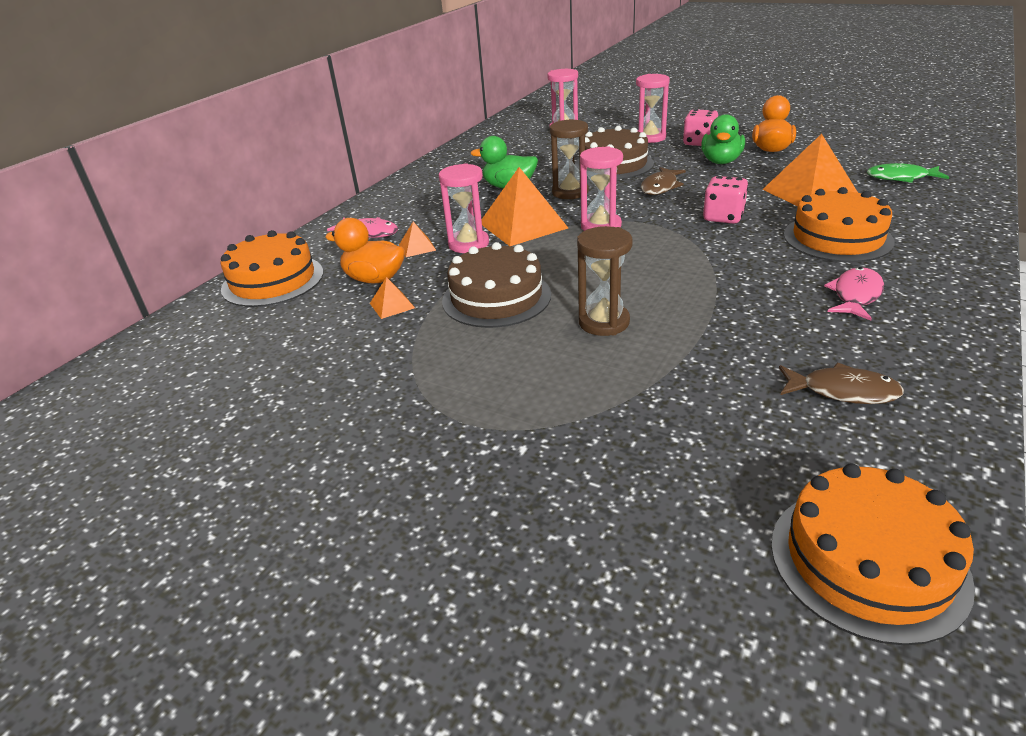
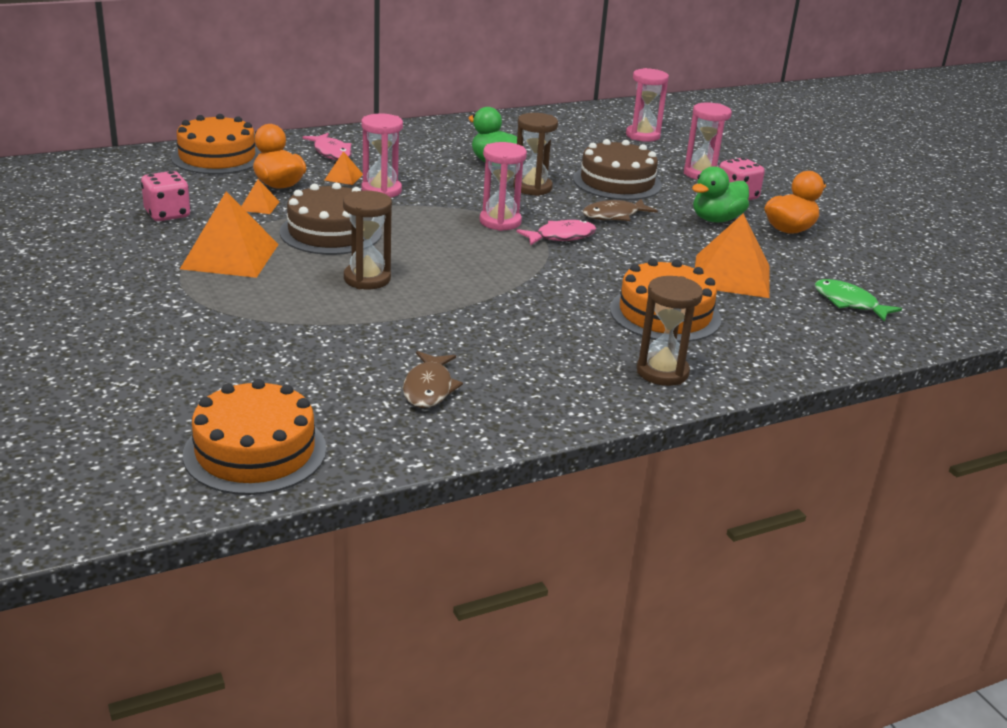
camera: 30 degrees right, 5 degrees down
(522, 225) = (445, 195): orange pyramid -> orange pyramid (230, 256)
(723, 217) = (610, 259): pink dice -> pink dice (167, 214)
(843, 391) = (429, 388): brown fish -> brown fish turned 45 degrees clockwise
(855, 295) = (578, 351): pink fish -> pink fish (561, 236)
(931, 280) = (662, 372): none -> brown hourglass

